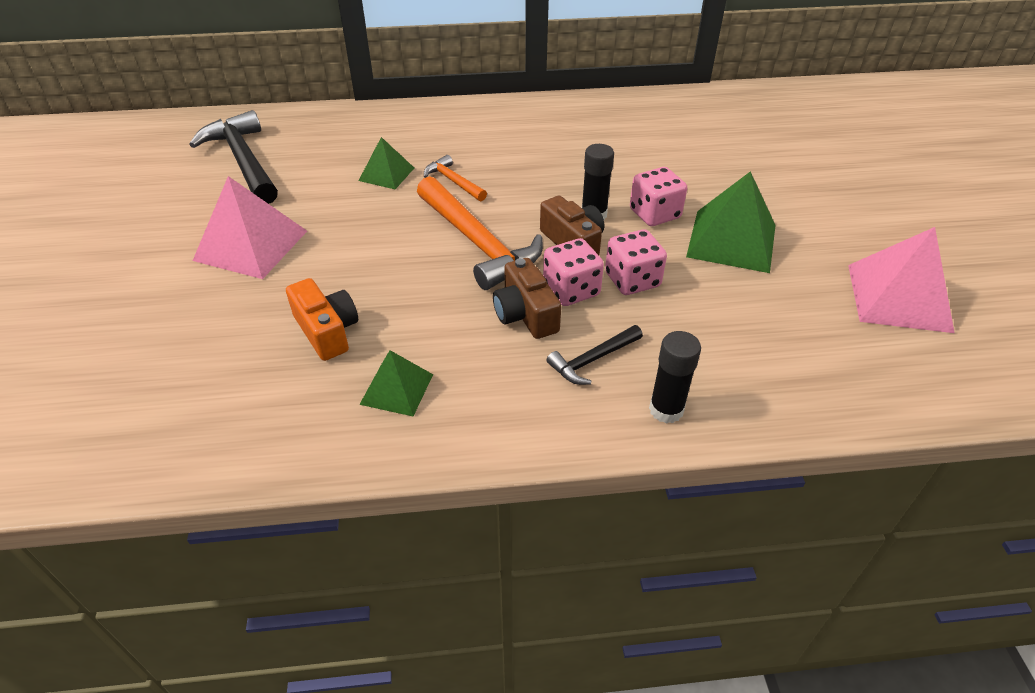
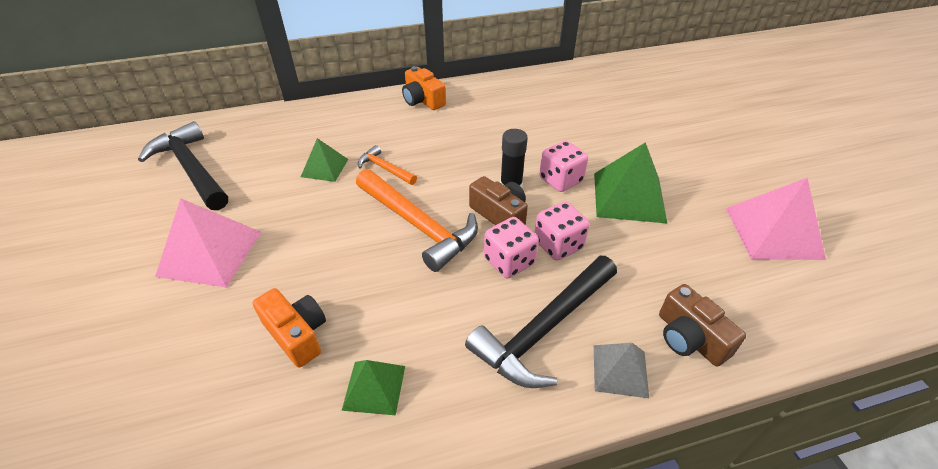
camera: 10 degrees left, 0 degrees up
(513, 113) = (423, 100): none -> orange camera
(525, 314) = (475, 290): brown camera -> brown camera (689, 338)
(593, 360) = (544, 329): black hammer -> black hammer, size x1.98
(666, 410) = (620, 370): black glue stick -> grey pyramid

